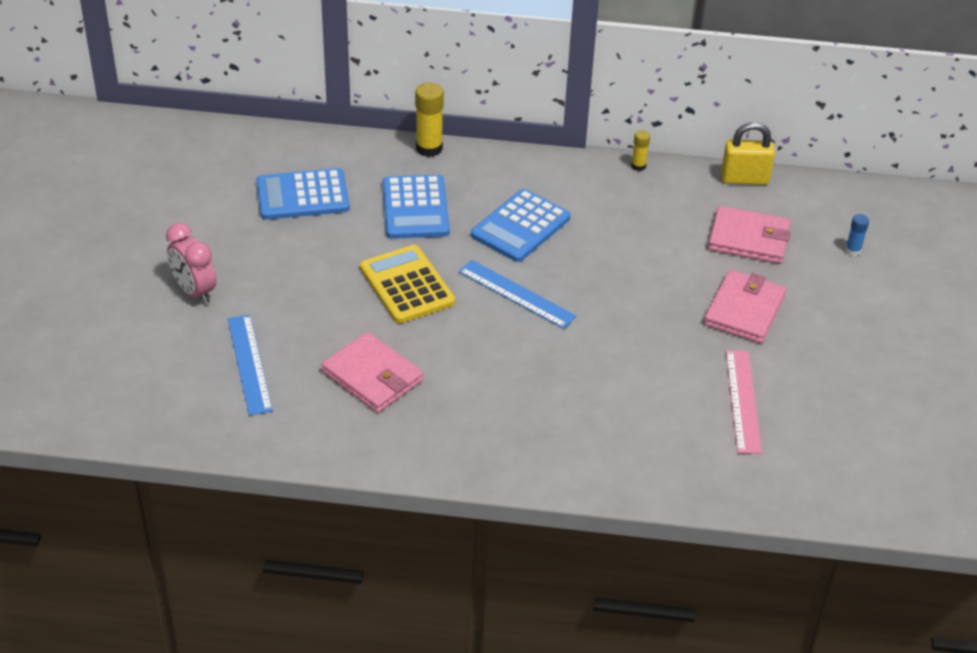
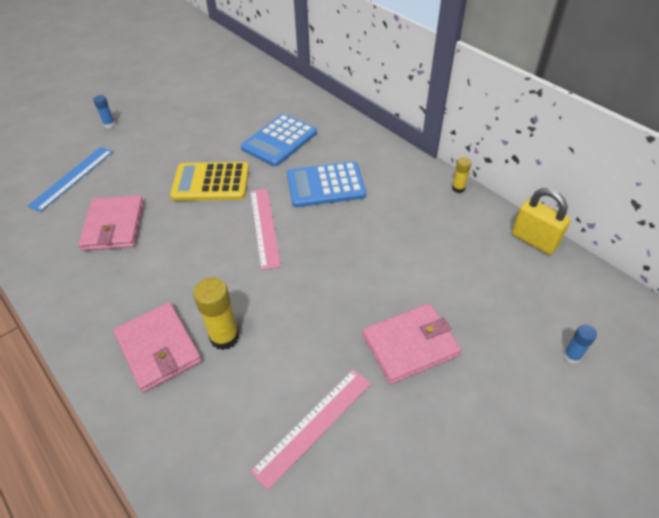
camera: 45 degrees right, 5 degrees up
(194, 291) = (109, 124): pink clock -> blue glue stick
(302, 195) = (231, 103): blue calculator -> none
(407, 285) = (211, 182): yellow calculator -> yellow calculator turned 105 degrees counterclockwise
(429, 148) = (334, 111): yellow glue stick -> yellow glue stick (224, 337)
(516, 294) = (264, 227): blue ruler -> pink ruler
(749, 239) = (483, 289): pink wallet -> pink wallet (158, 348)

